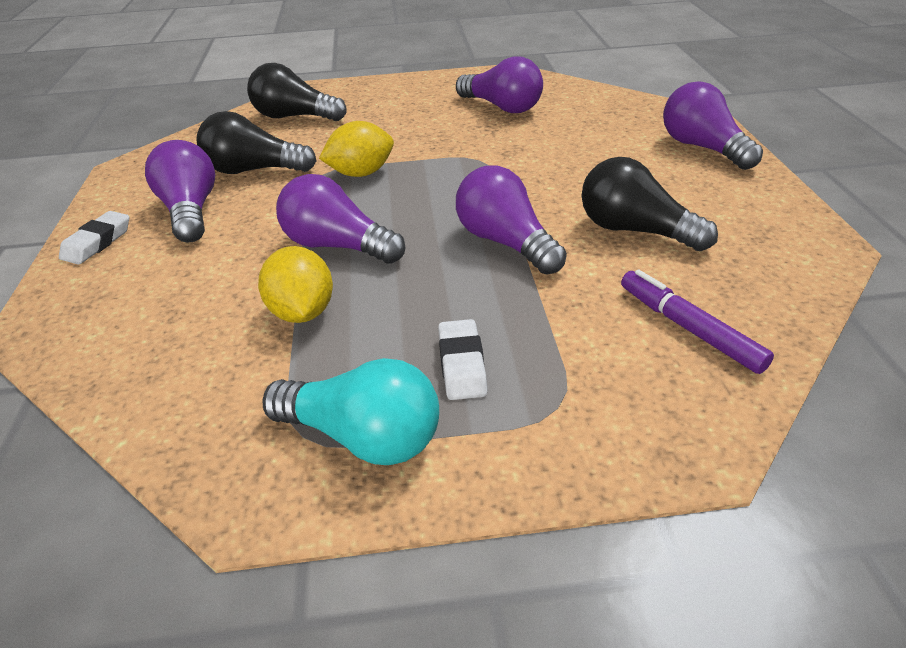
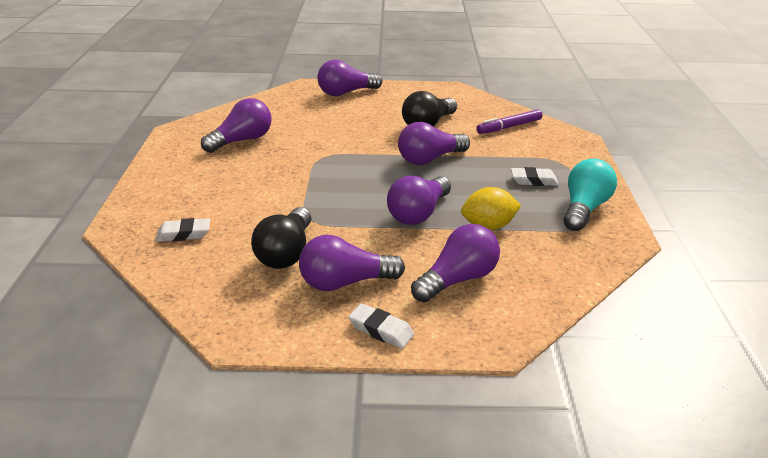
camera: 85 degrees left, 5 degrees down
(174, 290) = (457, 279): none -> purple light bulb
(294, 117) = (184, 234): black light bulb -> white eraser
(361, 173) = (319, 202): yellow lemon -> none

